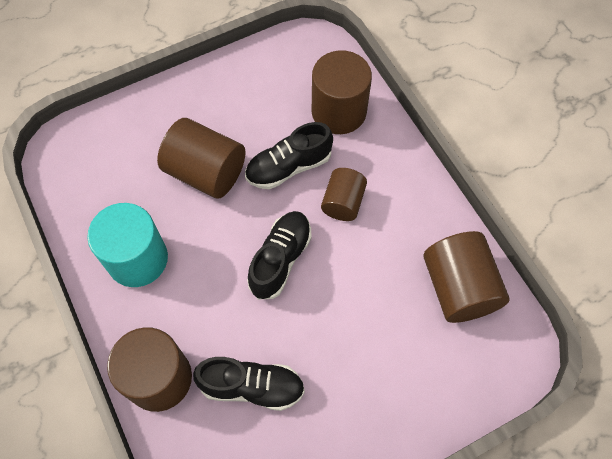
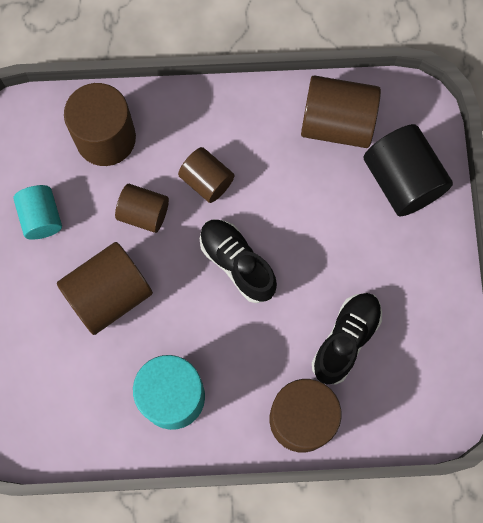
camera: 65 degrees left, 10 degrees up
(248, 97) = (41, 217): none -> turquoise cylinder
(288, 167) = (144, 213): black shoe -> brown cylinder
(436, 372) = (402, 180): none -> black cylinder

